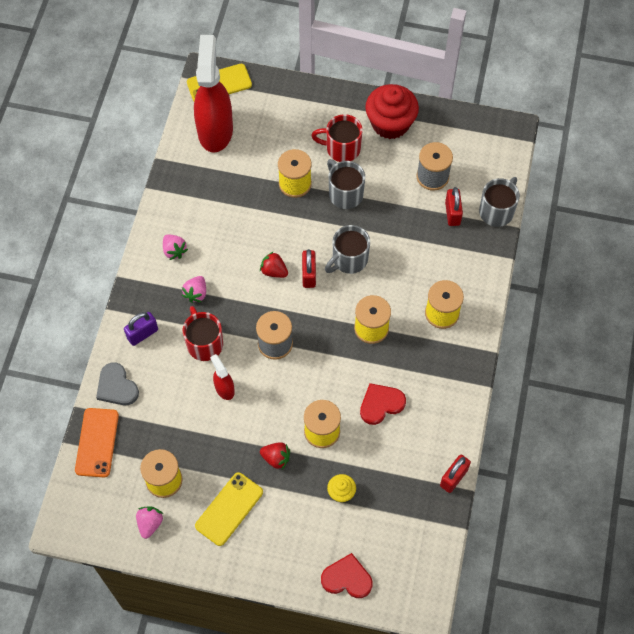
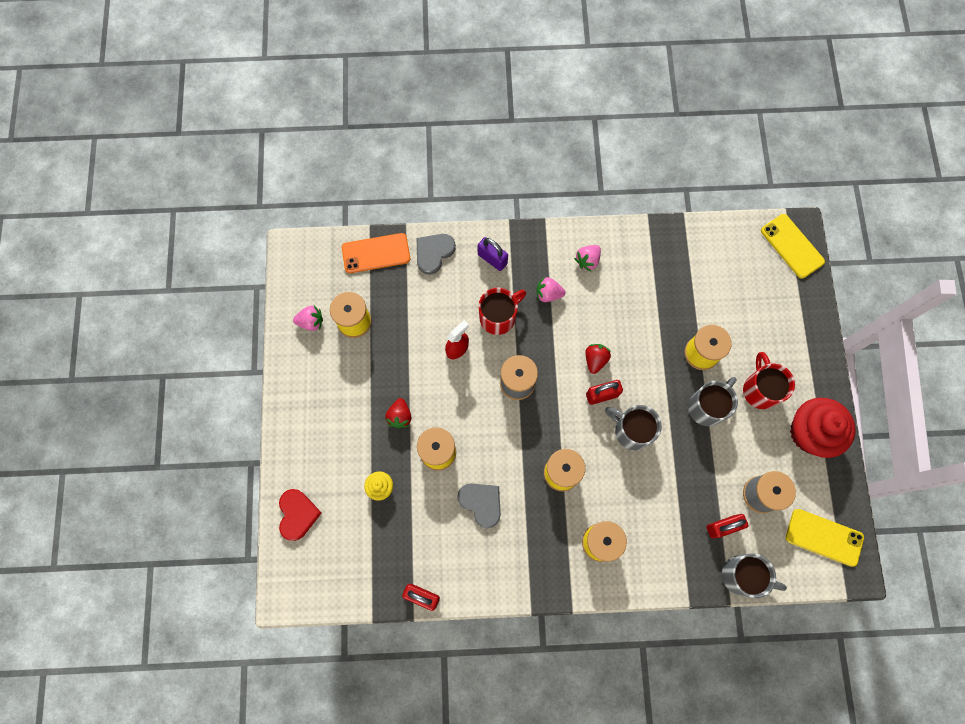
camera: 75 degrees right, 10 degrees up
(215, 130) = (735, 258): red spray bottle -> none
(229, 509) = (340, 387): yellow phone -> yellow phone (824, 537)
(381, 404) = (481, 503): red heart -> grey heart

